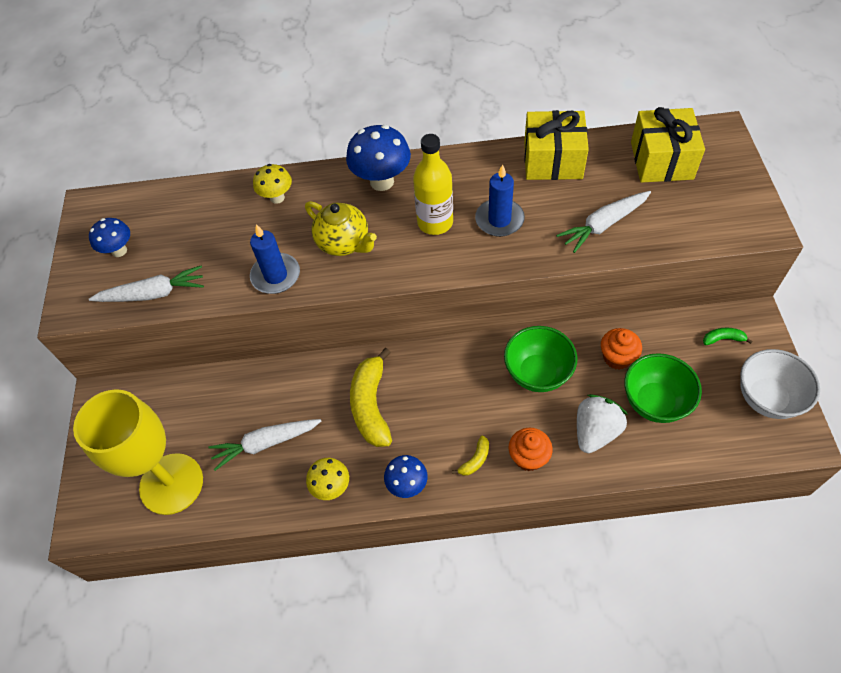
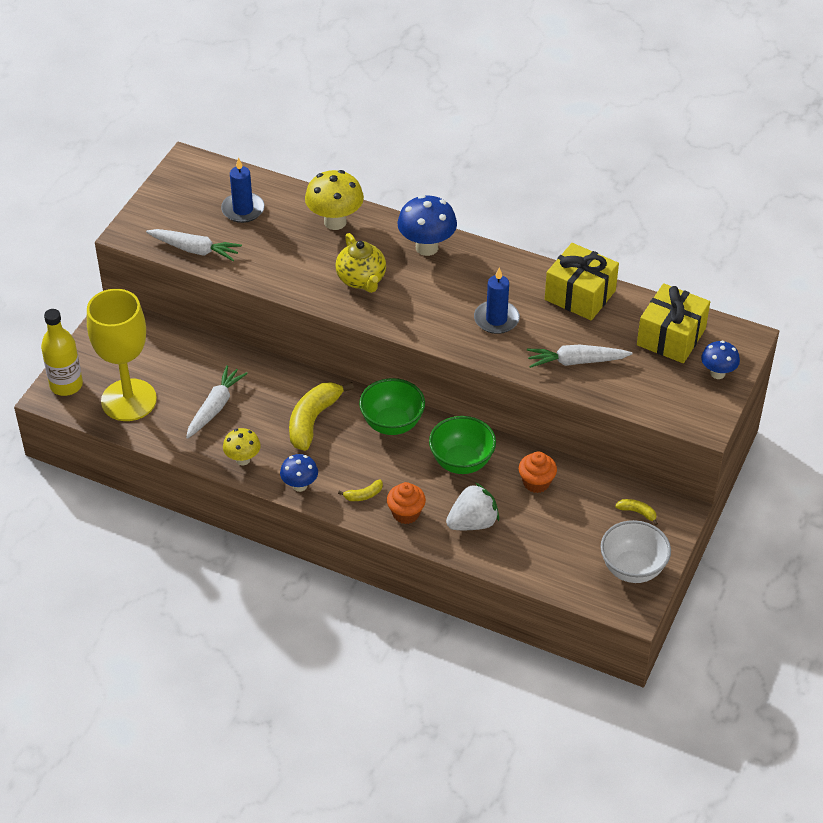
camera: 25 degrees right, 10 degrees down
(119, 251) = (189, 207): blue mushroom -> blue mushroom (717, 373)
(266, 443) = (215, 407): white carrot -> white carrot turned 105 degrees clockwise
(276, 275) = (293, 279): blue candle -> blue candle (243, 210)
(277, 197) = (335, 222): yellow mushroom -> yellow mushroom, size x1.65
(435, 222) = (444, 298): yellow bottle -> yellow bottle (66, 385)
(654, 402) = (538, 527): green bowl -> green bowl (392, 424)
(723, 339) = (637, 512): green banana -> yellow banana

